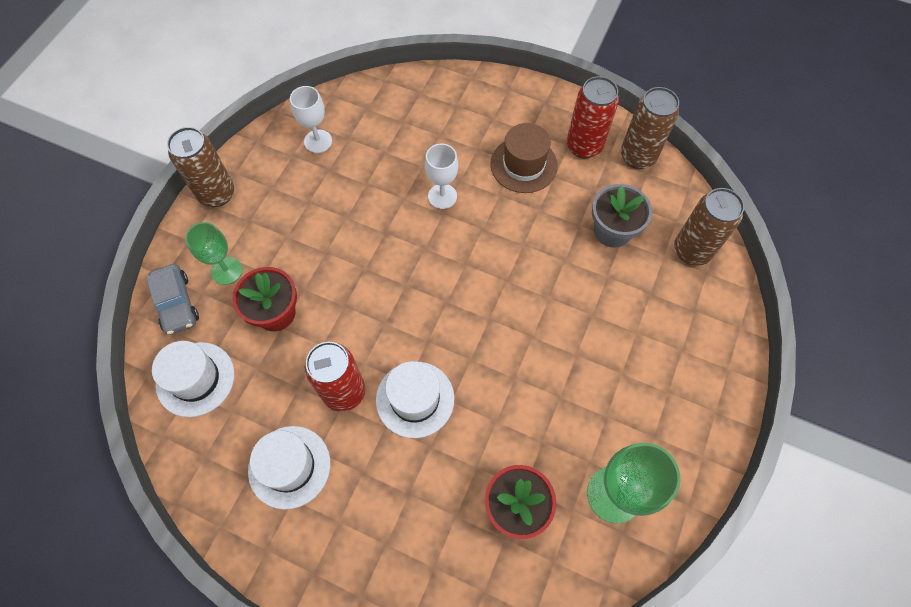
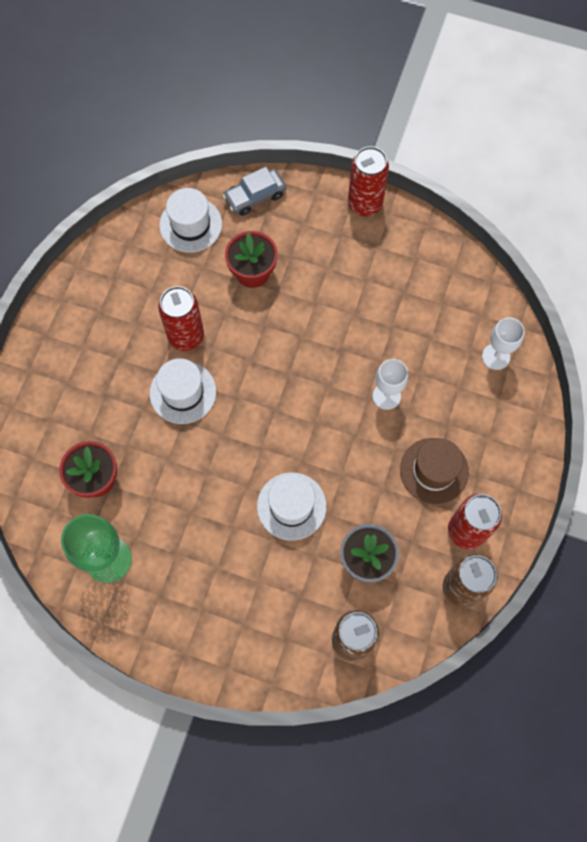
camera: 85 degrees right, 5 degrees up
(217, 194) = (365, 204): brown can -> red can
(227, 271) = (289, 227): green goblet -> none
(289, 466) = (123, 305): white hat -> white hat (291, 506)
(318, 141) = (434, 277): white goblet -> white goblet (496, 356)

